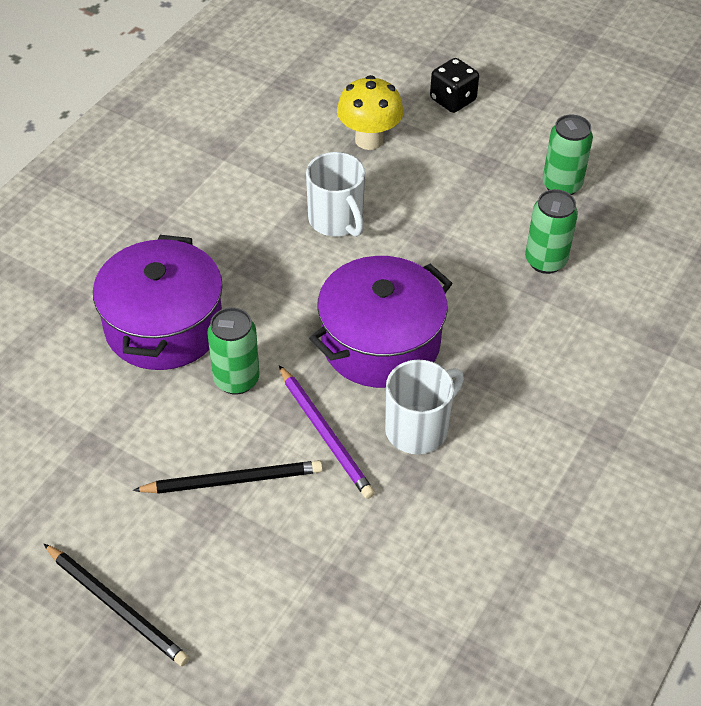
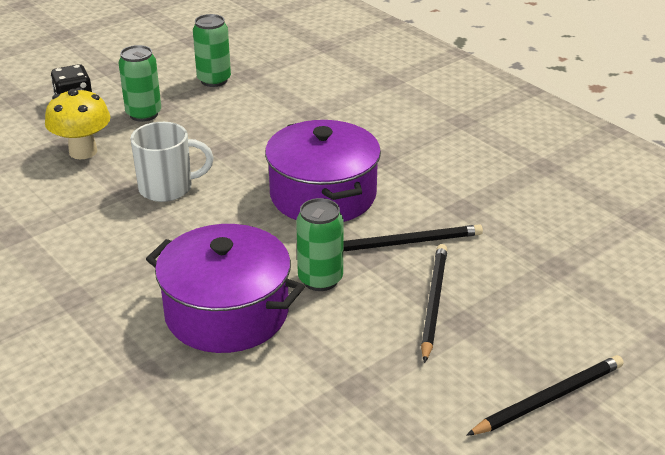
camera: 70 degrees left, 15 degrees down
(325, 434) = (405, 242): purple pencil -> black pencil
(418, 428) = (421, 196): white mug -> none
(545, 261) = (286, 105): green can -> green can (144, 114)

